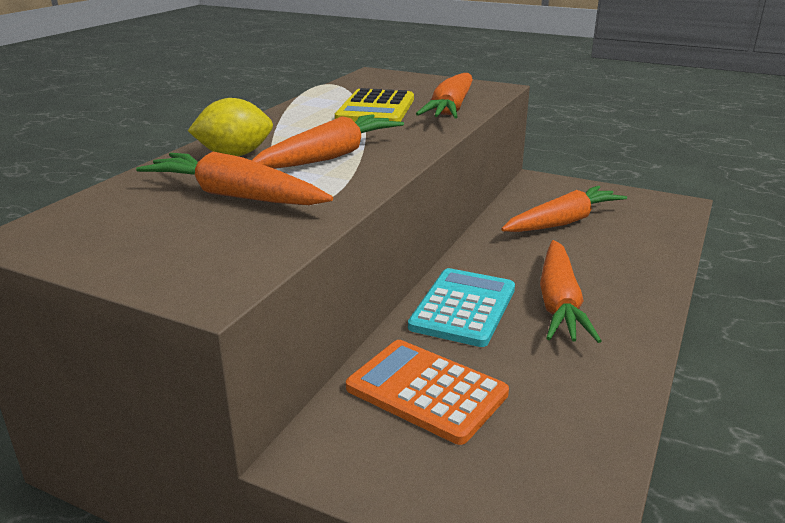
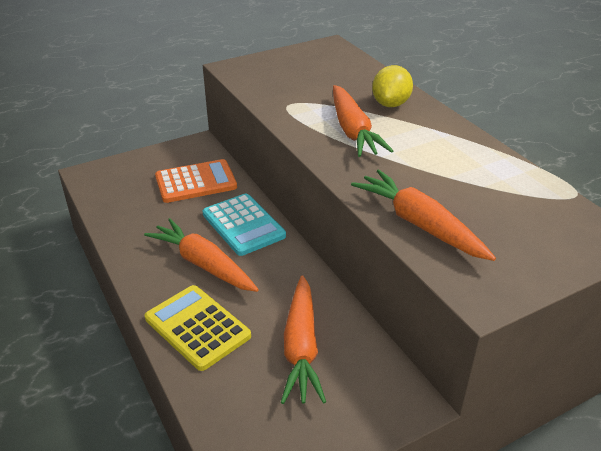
camera: 125 degrees right, 10 degrees up
(235, 196) = (321, 90): orange carrot -> none
(376, 109) = (453, 186): yellow calculator -> yellow calculator (197, 327)

